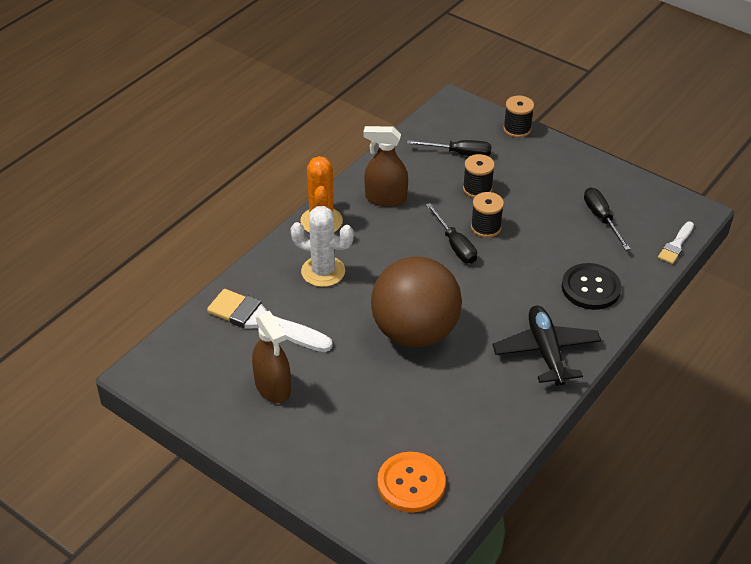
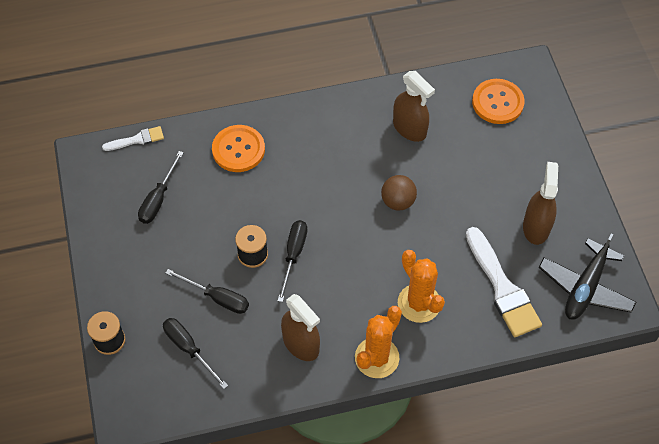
camera: 140 degrees left, 15 degrees up
(323, 271) = (419, 303): white cactus -> orange cactus
(415, 332) = (398, 201): brown ball -> brown ball, size x0.44
(469, 400) = (409, 128): none -> brown spray bottle
(477, 189) = (217, 298): black spool -> black screwdriver
(546, 351) = (324, 126): black plane -> black plane (585, 287)
(591, 288) = (238, 149): black button -> orange button

